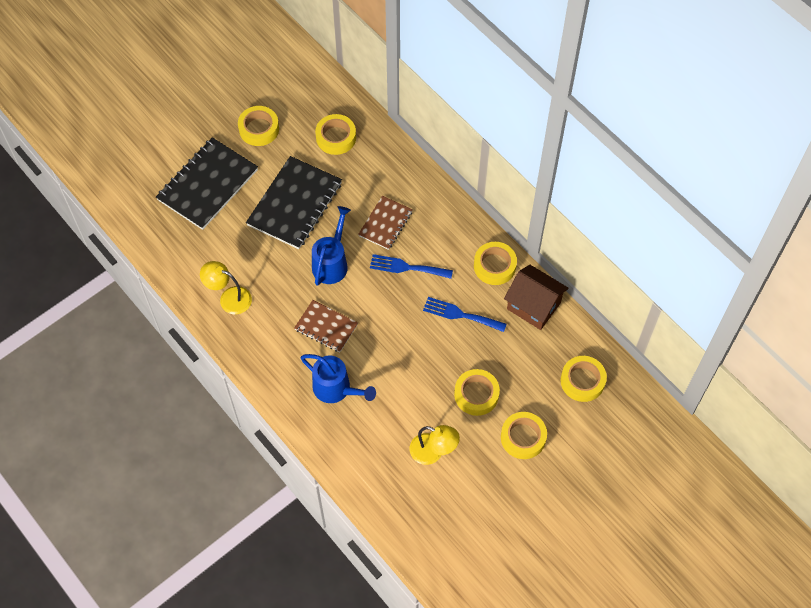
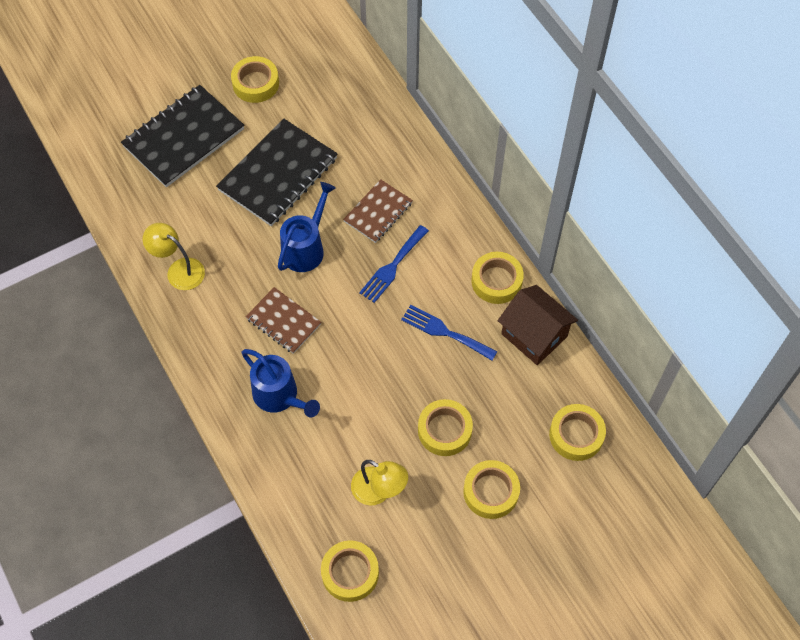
camera: 10 degrees right, 0 degrees up
(336, 137) = (341, 106): yellow tape -> yellow tape (350, 573)
(407, 267) = (392, 266): blue fork -> blue fork turned 75 degrees counterclockwise

